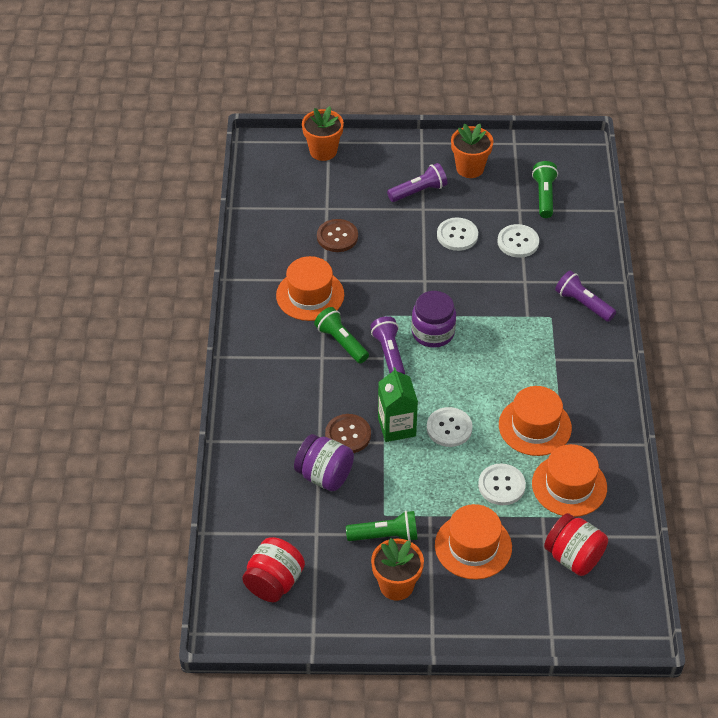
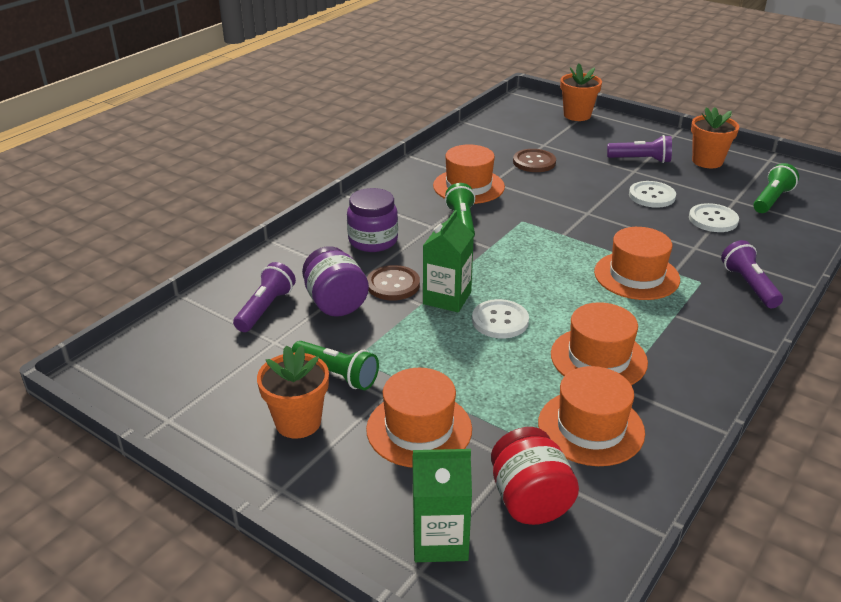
camera: 35 degrees right, 15 degrees down
(274, 582) = (189, 360): red jar -> none
(389, 354) = (498, 246): purple flashlight -> purple flashlight (265, 308)
(433, 332) = (558, 248): purple jar -> purple jar (373, 240)
(501, 485) = (508, 391): white button -> none
(506, 333) = (636, 276): none -> orange hat
(547, 611) = (440, 540): none -> green carton

